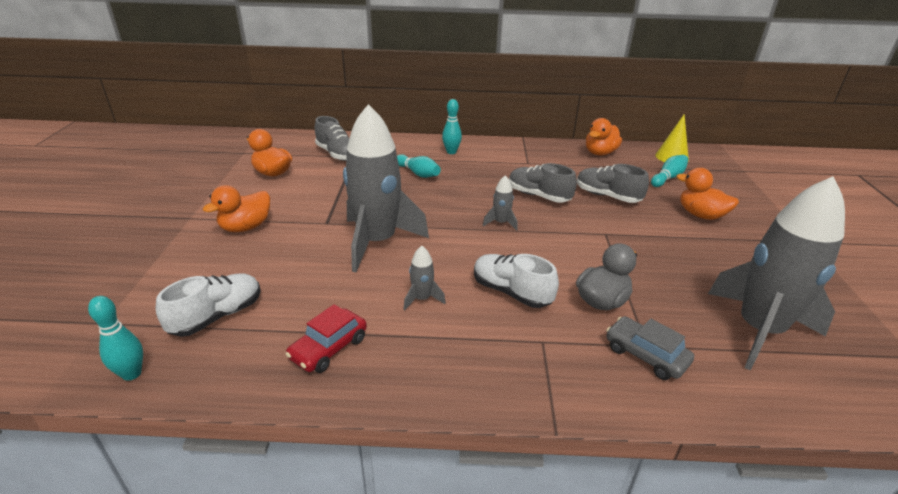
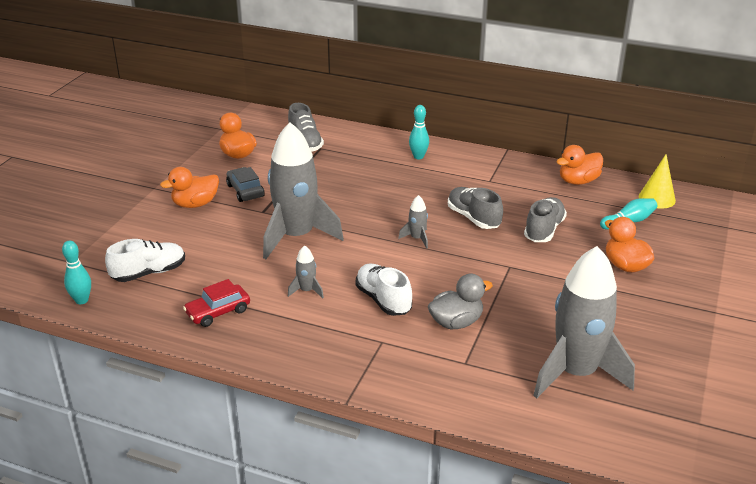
camera: 20 degrees right, 0 degrees up
(418, 173) = (371, 176): turquoise bowling pin -> none
(607, 196) = (544, 230): grey shoe -> grey shoe turned 60 degrees clockwise
(645, 355) = (458, 369): grey car -> grey car (245, 191)

